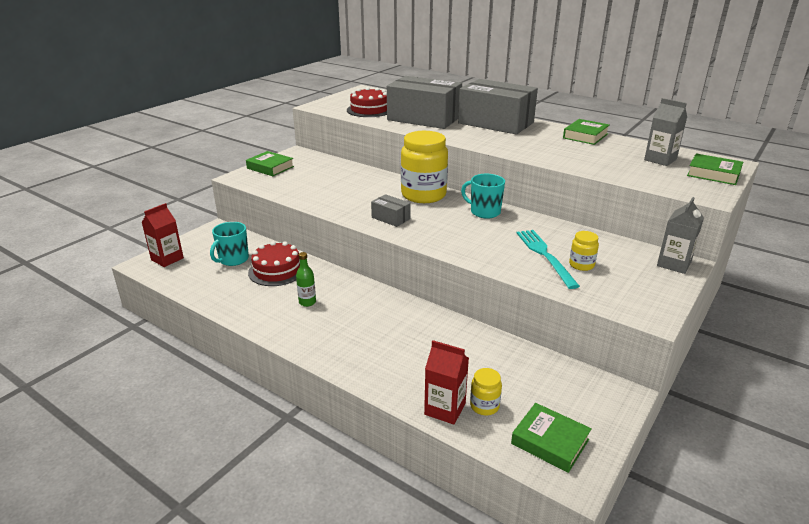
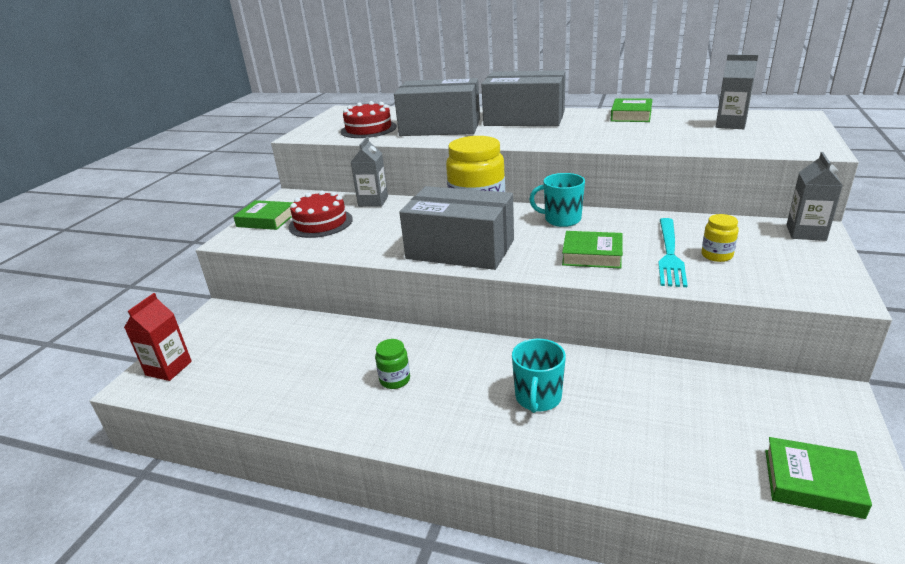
camera: 15 degrees left, 0 degrees up
(233, 259) = (262, 347): turquoise mug -> turquoise mug (538, 398)
(277, 270) = (330, 348): red cake -> red cake (320, 223)
(307, 302) = (395, 380): green bottle -> green jar
(354, 169) = (373, 201): none -> grey carton
(391, 218) = (460, 249): grey box -> grey box, size x2.28
(445, 409) = (661, 477): red carton -> none
(484, 406) = (703, 458): yellow jar -> none
(545, 255) = (669, 254): turquoise fork -> turquoise fork turned 135 degrees counterclockwise
(713, 174) = (797, 128): green book -> green book (592, 255)

